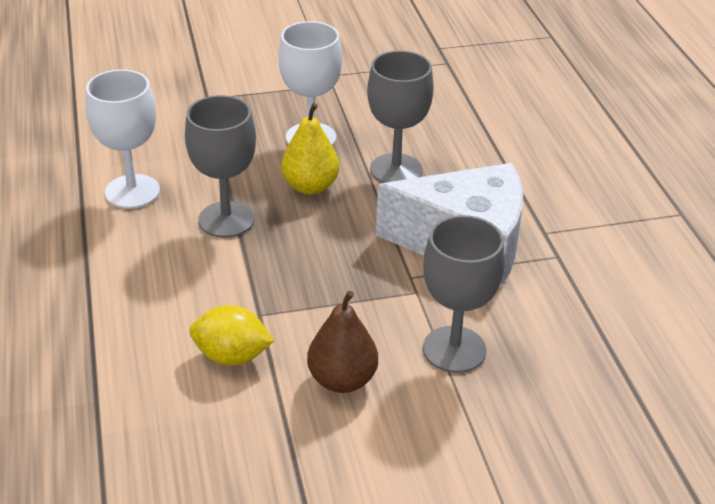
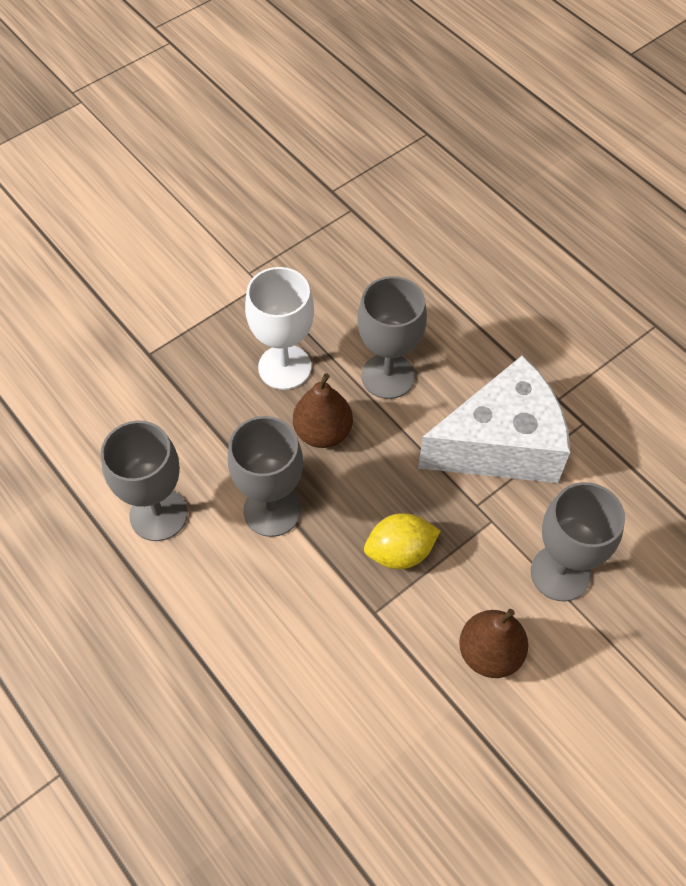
camera: 25 degrees left, 20 degrees up
(132, 192) = (158, 514): white goblet -> grey goblet
(232, 356) = (381, 673): yellow lemon -> yellow lemon (400, 552)
(310, 186) = (323, 432): yellow pear -> brown pear

